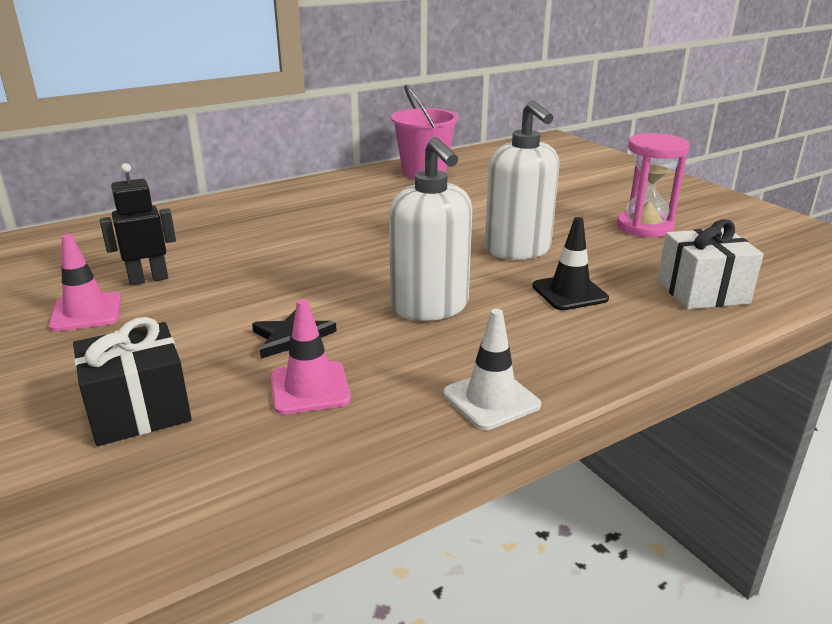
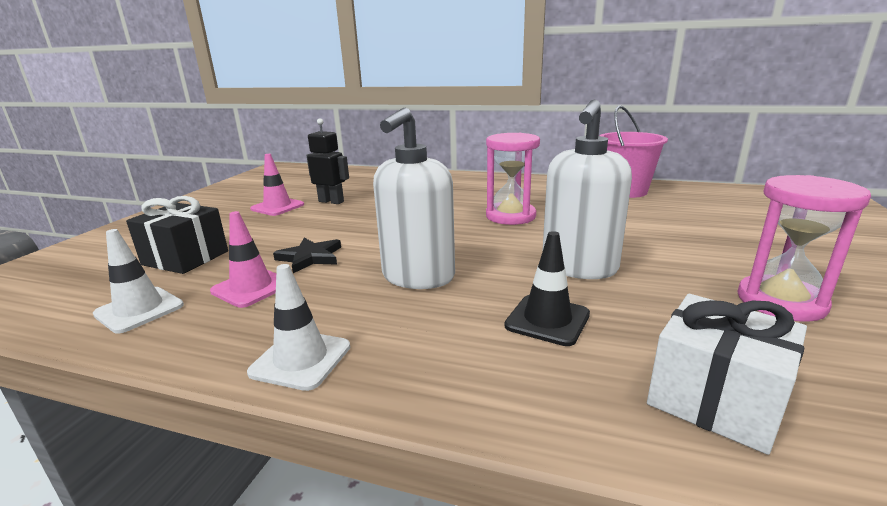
camera: 50 degrees right, 5 degrees down
(247, 467) = (139, 310): none -> white traffic cone
(384, 227) = (510, 216): none -> pink hourglass

